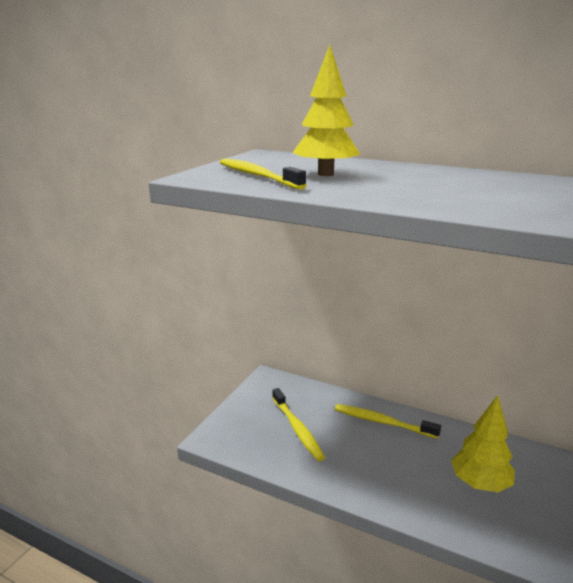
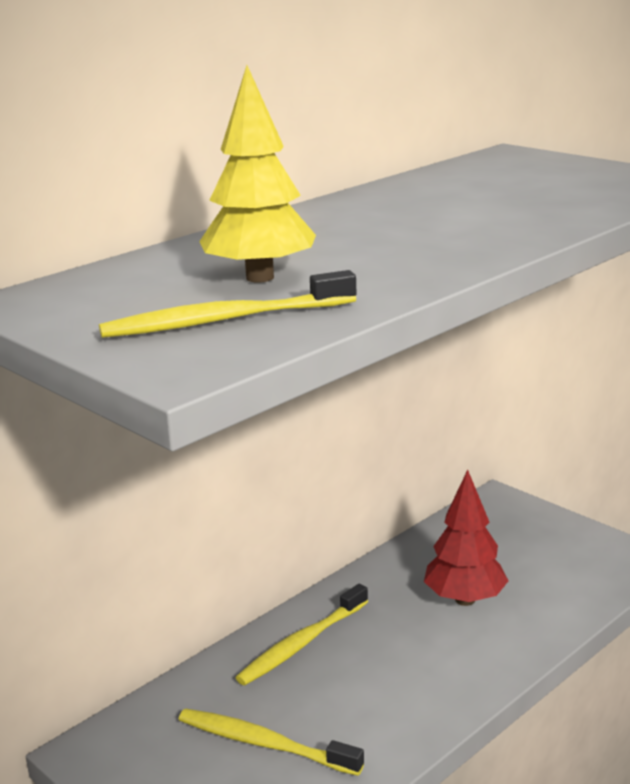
camera: 70 degrees left, 0 degrees up
(297, 428) = (265, 744): yellow toothbrush -> yellow toothbrush turned 150 degrees counterclockwise
(480, 484) = (464, 599): yellow tree -> red tree

